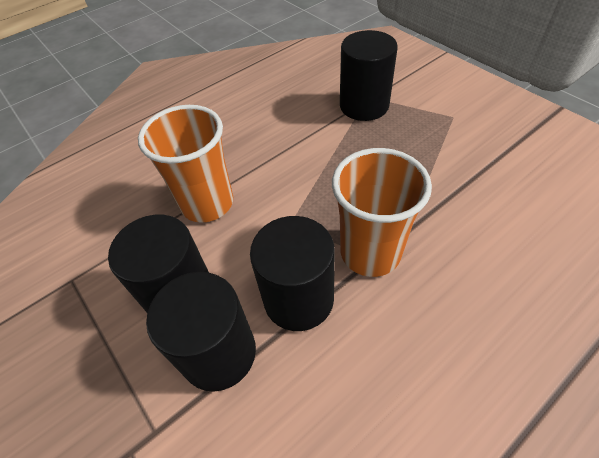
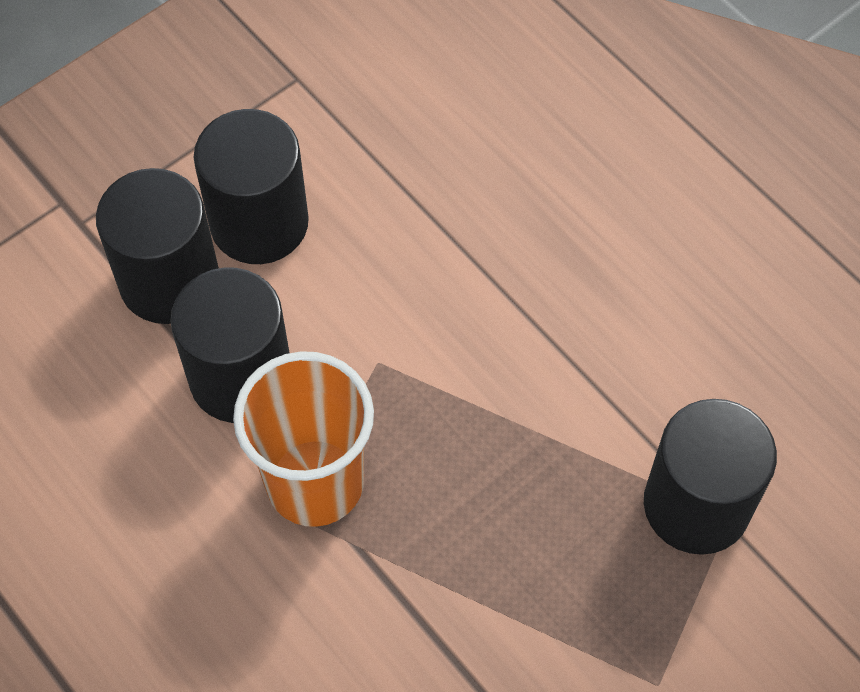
camera: 85 degrees right, 10 degrees up
(207, 203) = (431, 235): orange cup -> none

